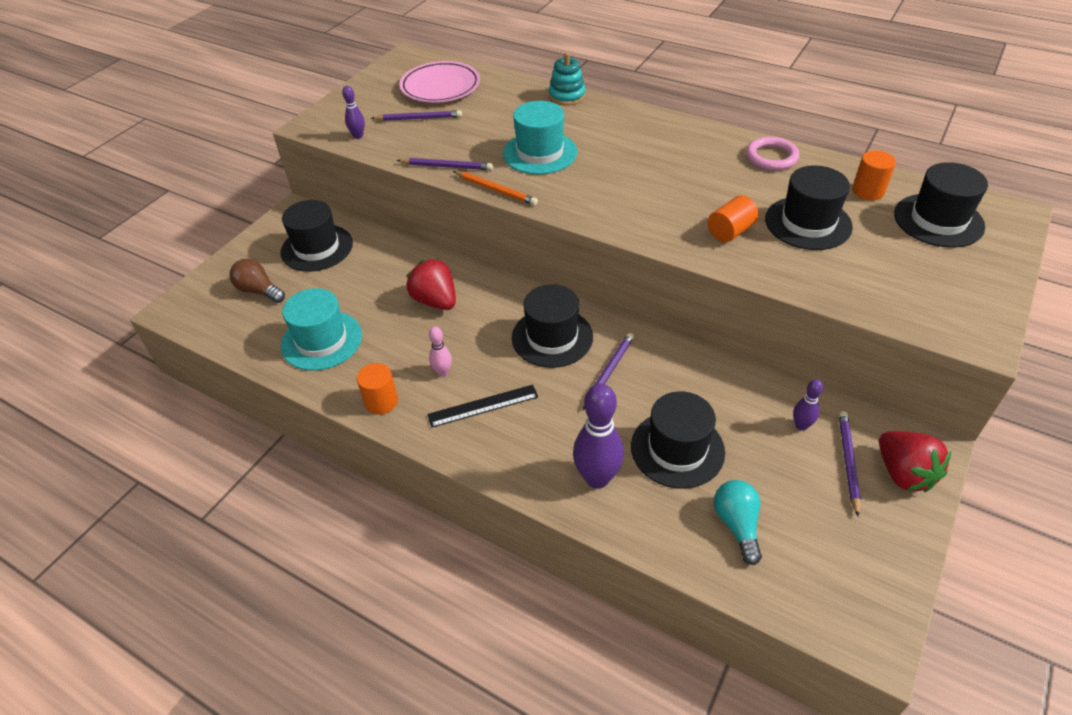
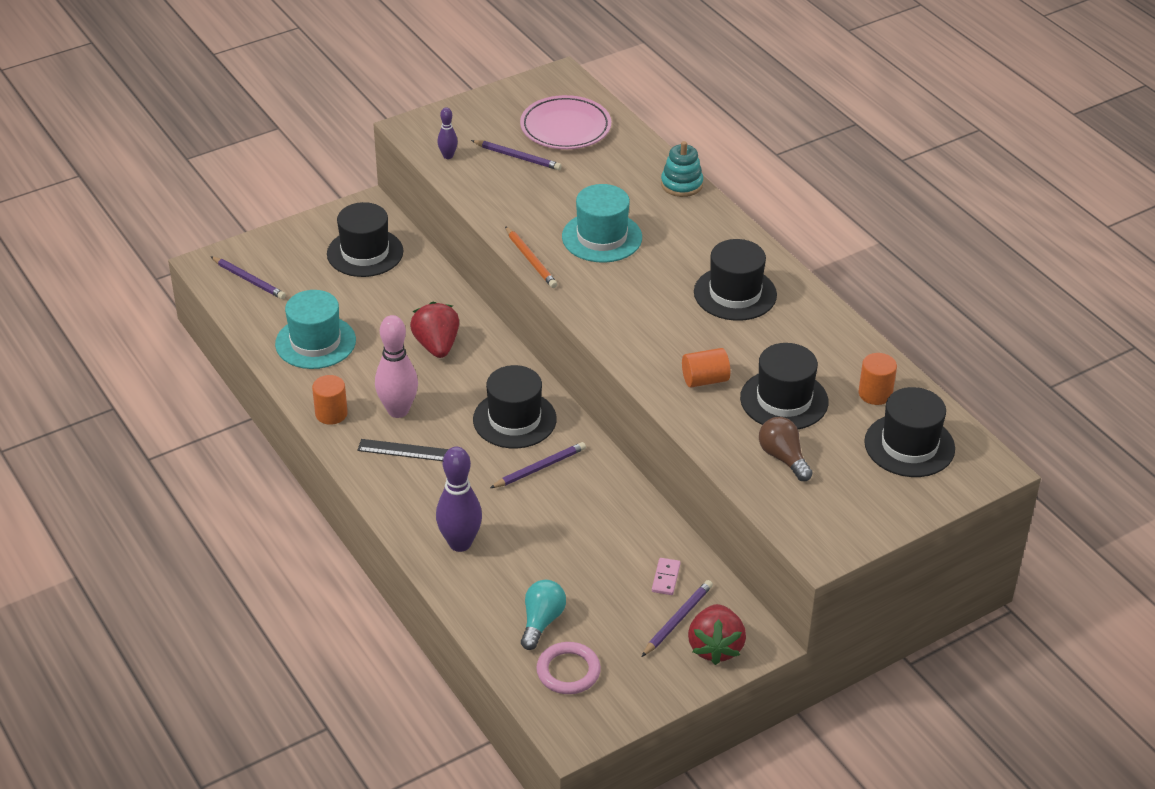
camera: 25 degrees right, 5 degrees down
(259, 291) = (289, 275): brown light bulb -> brown light bulb (783, 458)
(443, 372) = (398, 410): pink bowling pin -> pink bowling pin, size x1.95
(447, 166) = (505, 219): purple pencil -> purple pencil (249, 280)
(677, 449) = (543, 550): black hat -> black hat (735, 293)
(771, 157) = (819, 325): pink ring -> pink ring (568, 671)
(801, 425) = (665, 578): purple bowling pin -> pink domino

